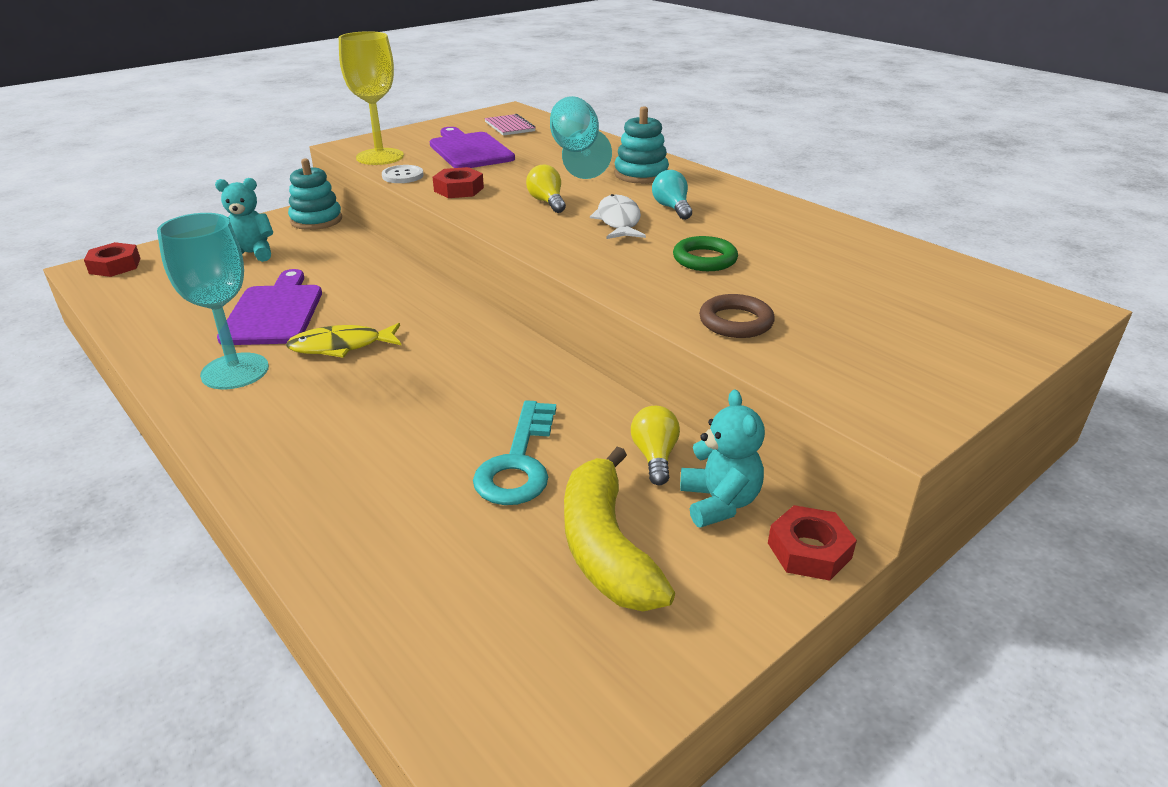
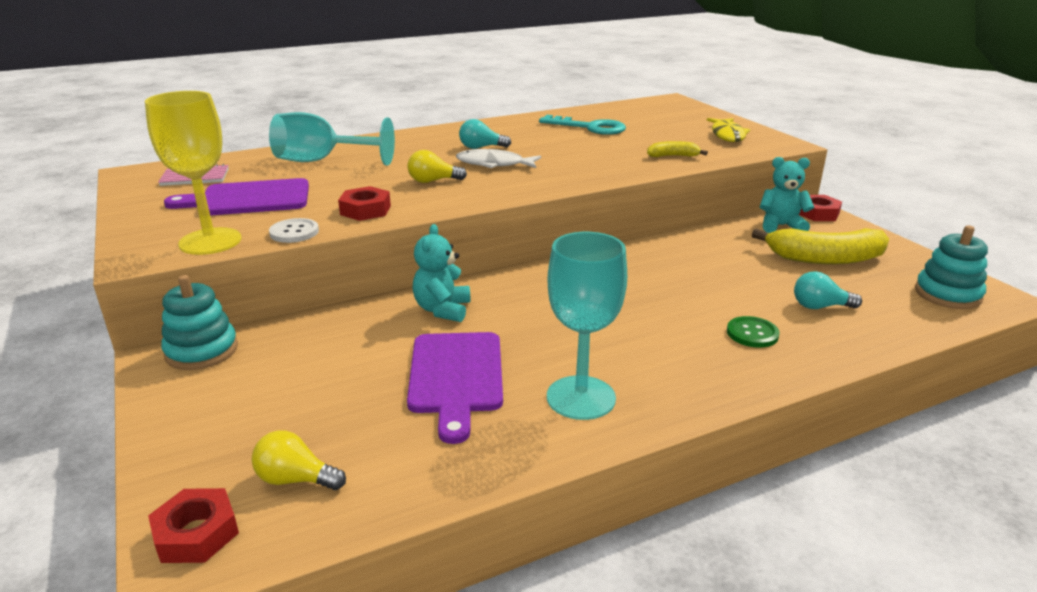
camera: 75 degrees left, 5 degrees down
(250, 254) = (270, 399): turquoise teddy bear -> turquoise teddy bear (442, 310)
(274, 312) = (456, 377): purple cutting board -> purple cutting board turned 105 degrees counterclockwise
(341, 346) = (552, 337): yellow fish -> yellow fish (727, 135)
(356, 470) = (752, 333): none -> green button
(436, 532) = (820, 307): none -> turquoise light bulb
(518, 463) = (743, 275): turquoise key -> turquoise key (590, 127)
(641, 174) = (399, 147): turquoise stacking toy -> turquoise stacking toy (947, 294)
(654, 456) = (736, 235): yellow light bulb -> yellow light bulb (295, 479)
(704, 259) = (579, 151): green ring -> none
(736, 322) = (673, 156): brown ring -> yellow banana

